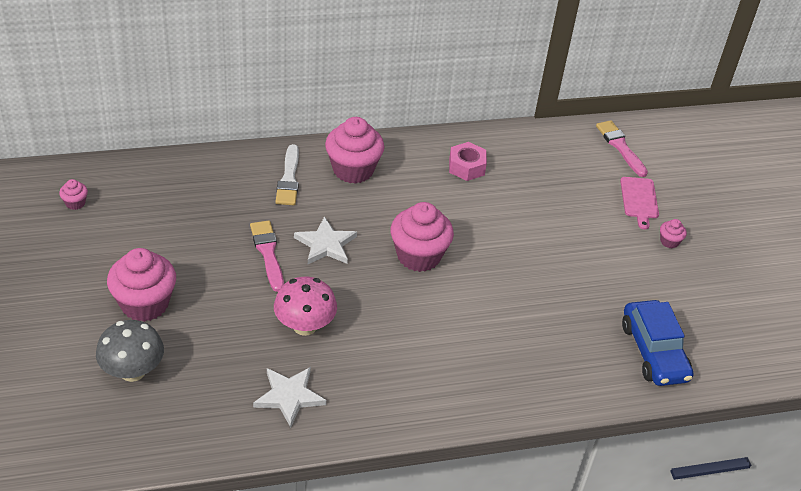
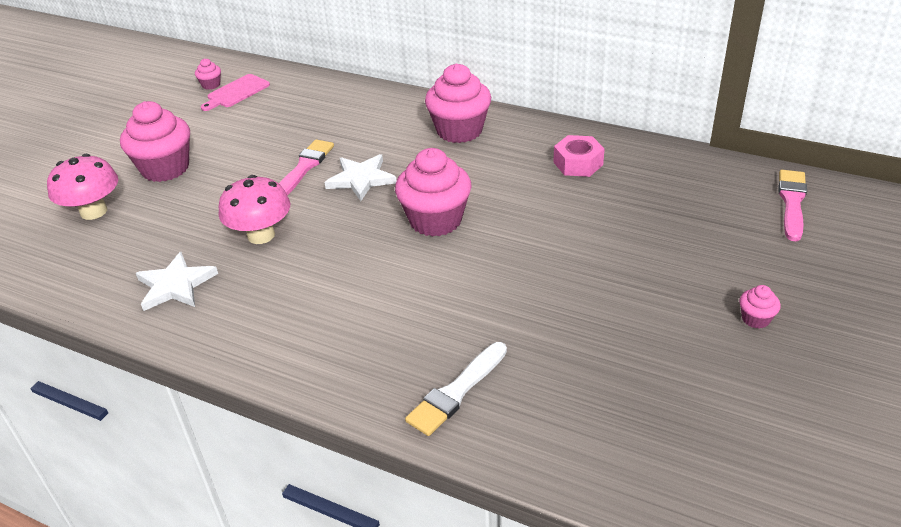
camera: 45 degrees right, 5 degrees down
(133, 371) = (93, 211): grey mushroom -> pink mushroom
(289, 179) = (393, 120): white brush -> white brush (456, 391)
(639, 200) = (760, 262): pink cutting board -> pink cutting board (236, 92)
(653, 352) = (599, 427): blue car -> none

